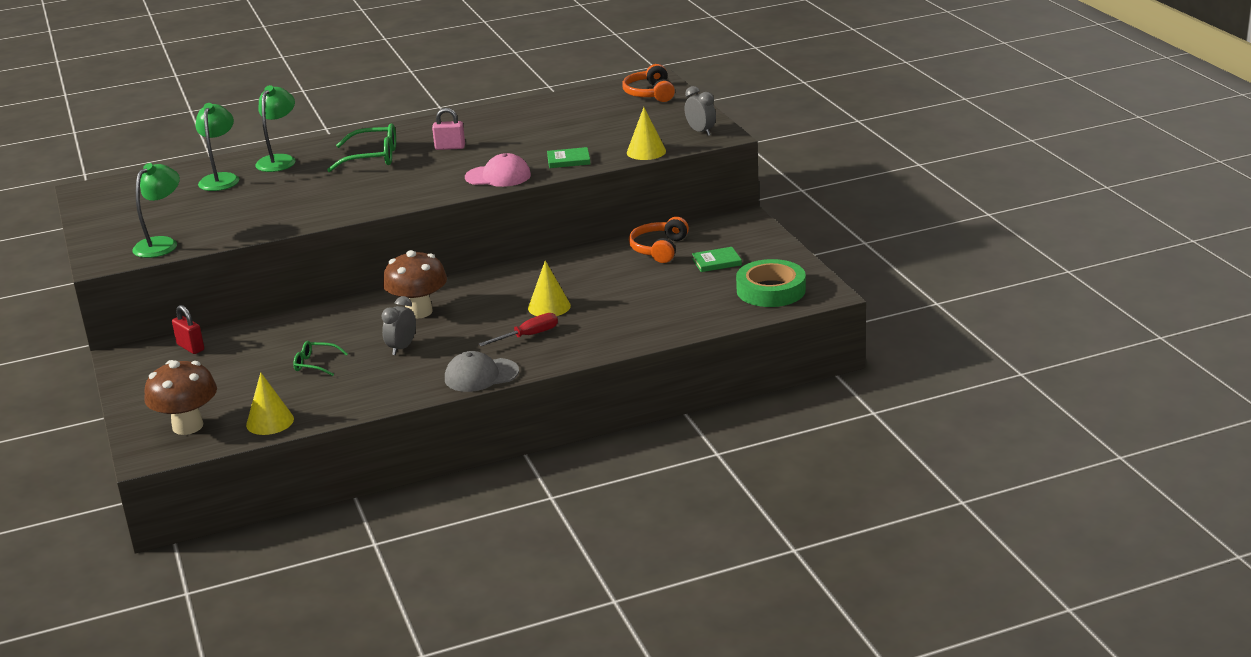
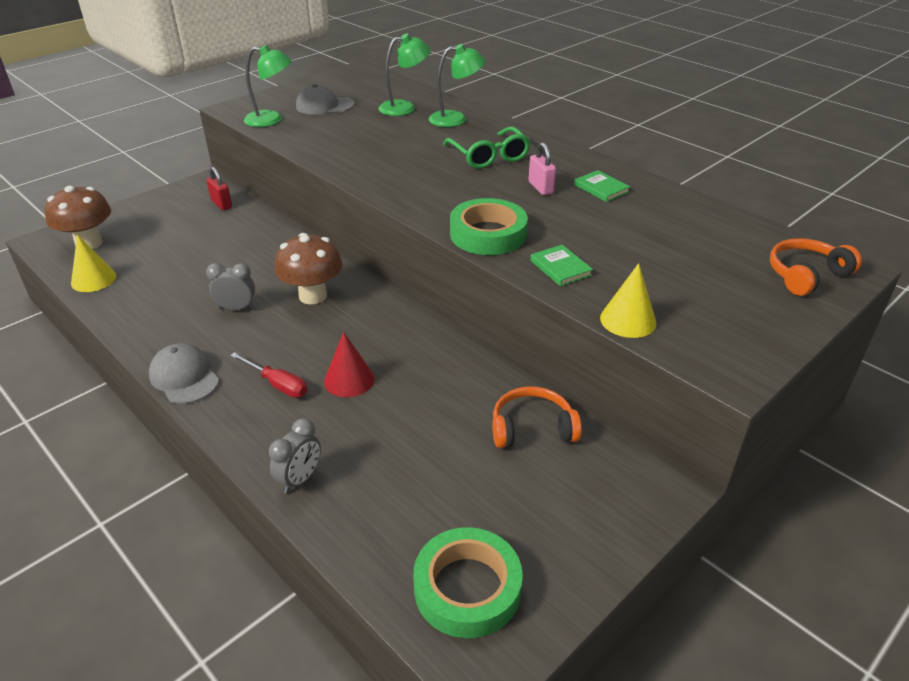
camera: 65 degrees right, 10 degrees up
(161, 215) = (324, 106): none -> grey cap
(190, 347) = (221, 204): red padlock -> red padlock turned 60 degrees counterclockwise
(316, 364) = (199, 271): green glasses -> none
(498, 176) = (488, 234): pink cap -> green tape
(549, 307) = (349, 380): yellow cone -> red cone
(701, 132) = (729, 351): grey clock -> grey clock (300, 479)
(716, 262) = (525, 497): green book -> green book (601, 188)

